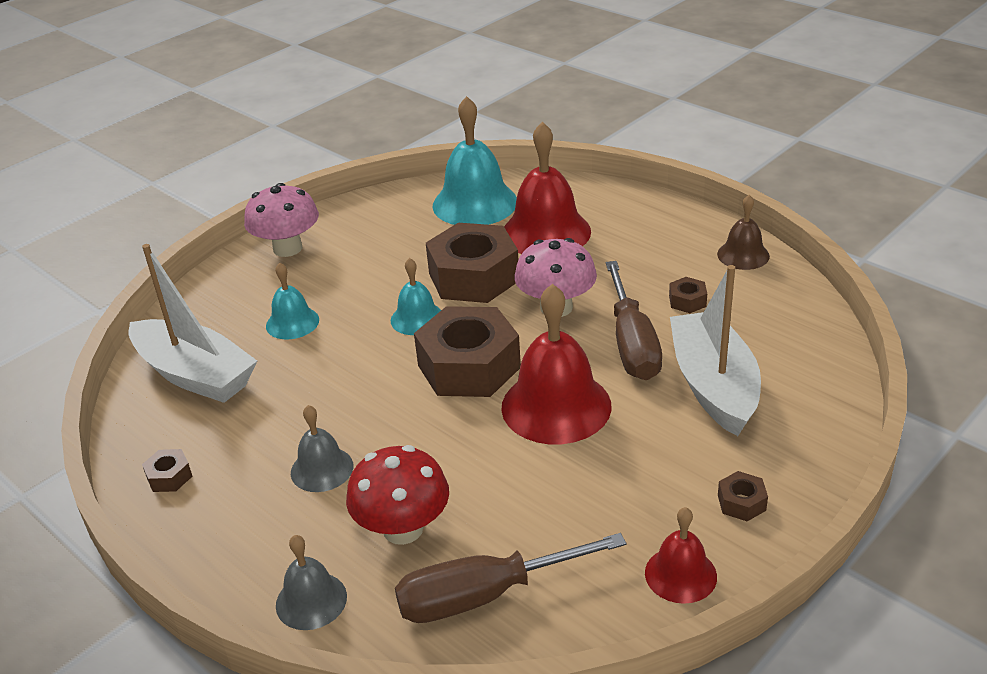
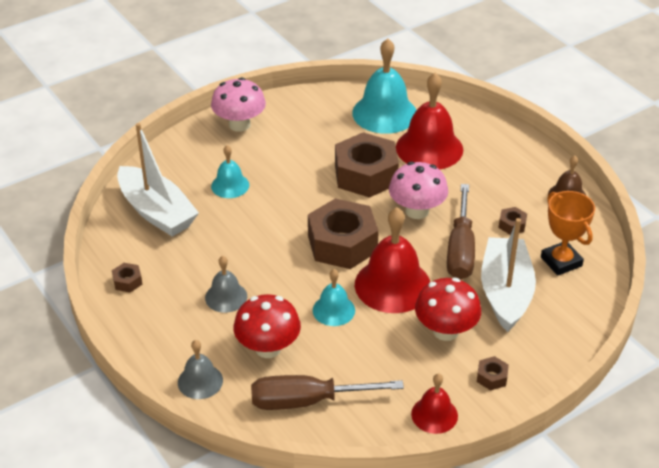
camera: 10 degrees right, 5 degrees up
(417, 318) = (317, 200): turquoise bell -> turquoise bell (333, 310)
(652, 452) = (445, 331): none -> red mushroom
(770, 333) = (561, 261): none -> orange trophy

